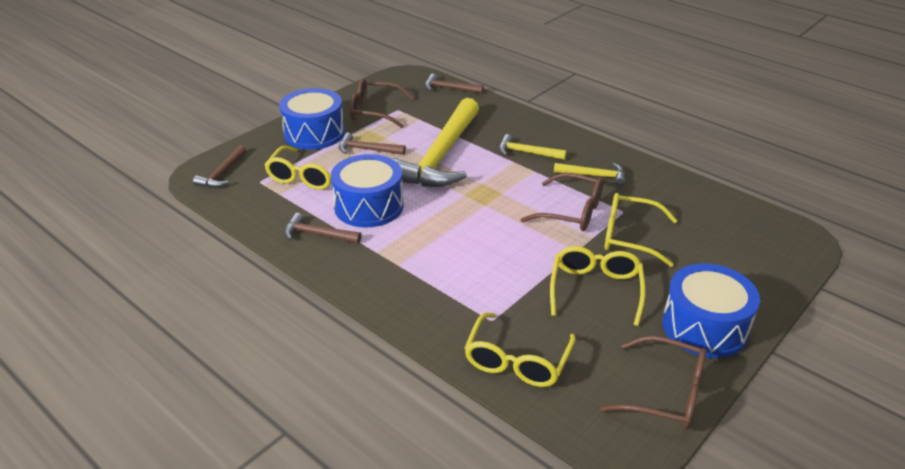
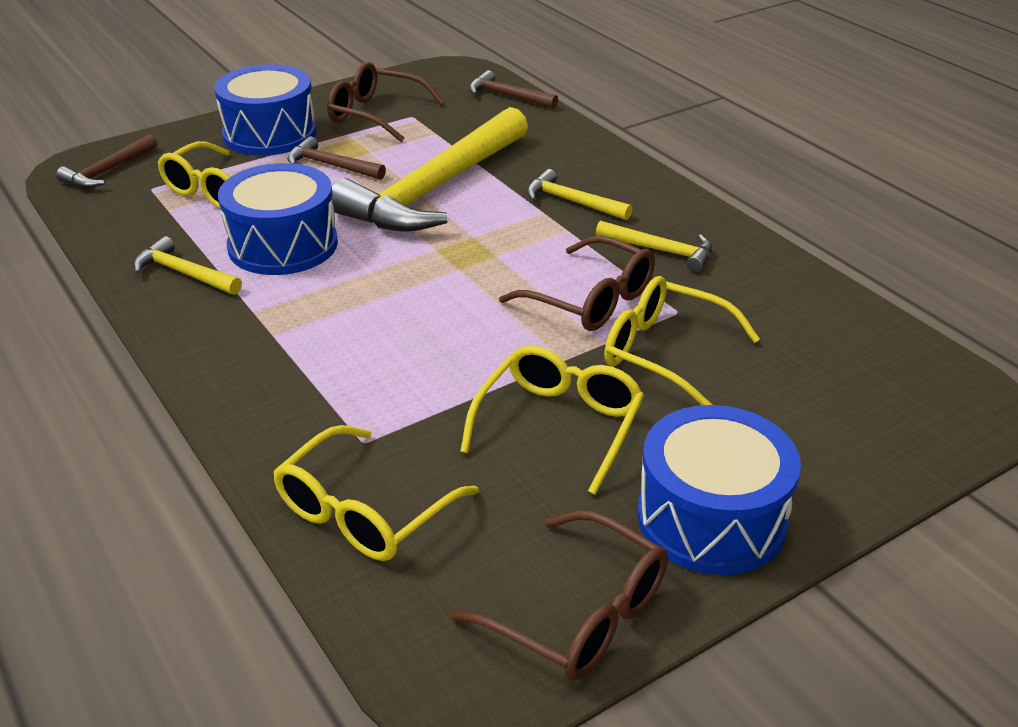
camera: 15 degrees right, 0 degrees up
(318, 234) = (184, 273): brown hammer -> yellow hammer

